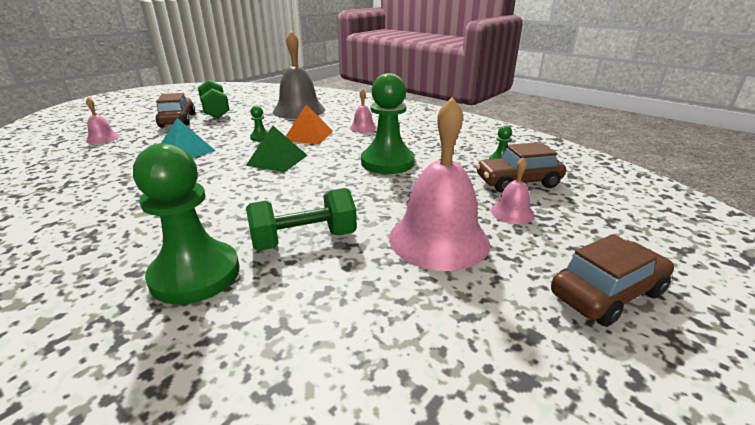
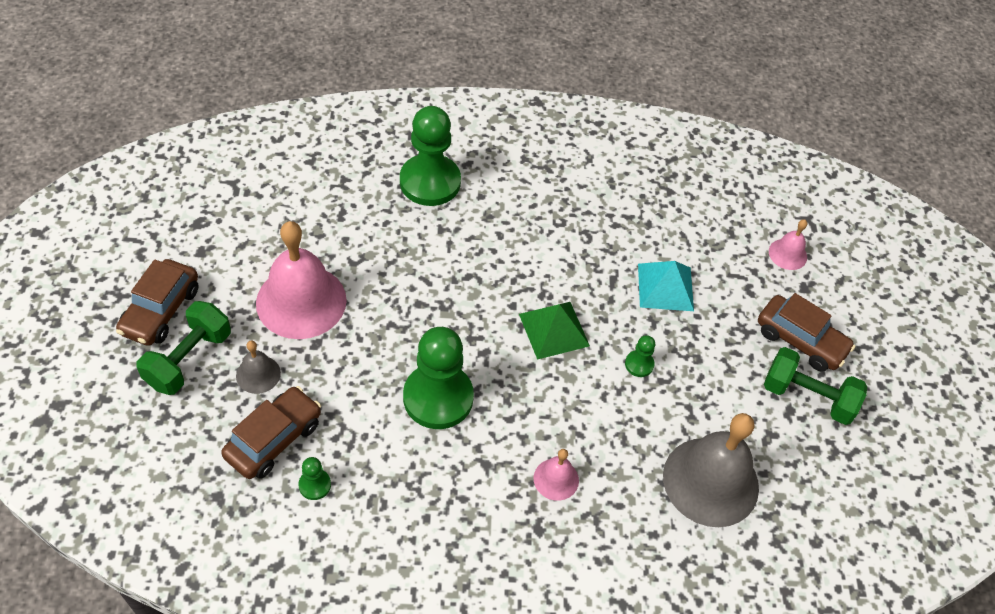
camera: 135 degrees right, 25 degrees up
(304, 240) = (398, 244): green dumbbell -> green dumbbell (189, 359)
(308, 135) = (594, 407): orange pyramid -> none
(512, 213) = (258, 374): pink bell -> grey bell

